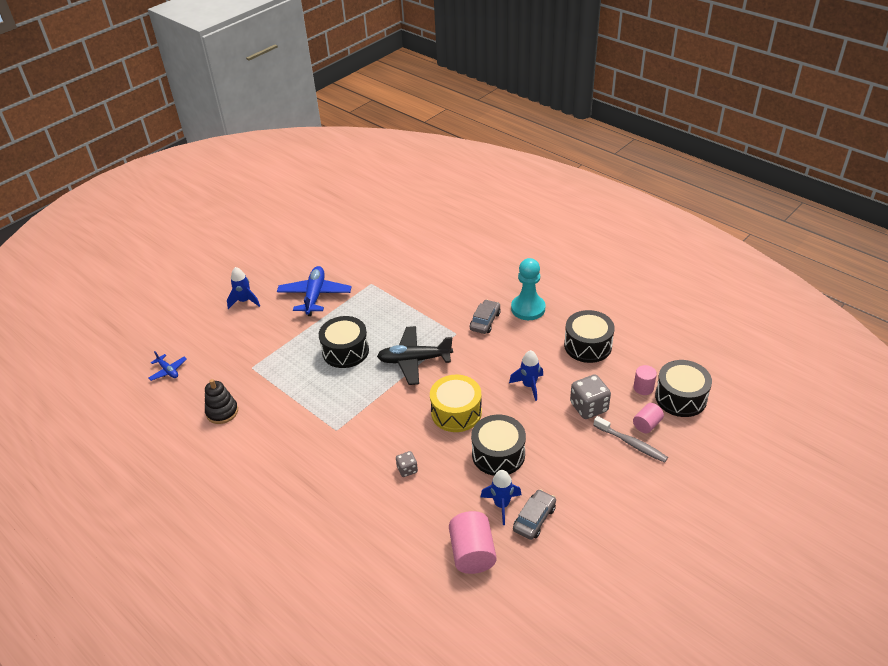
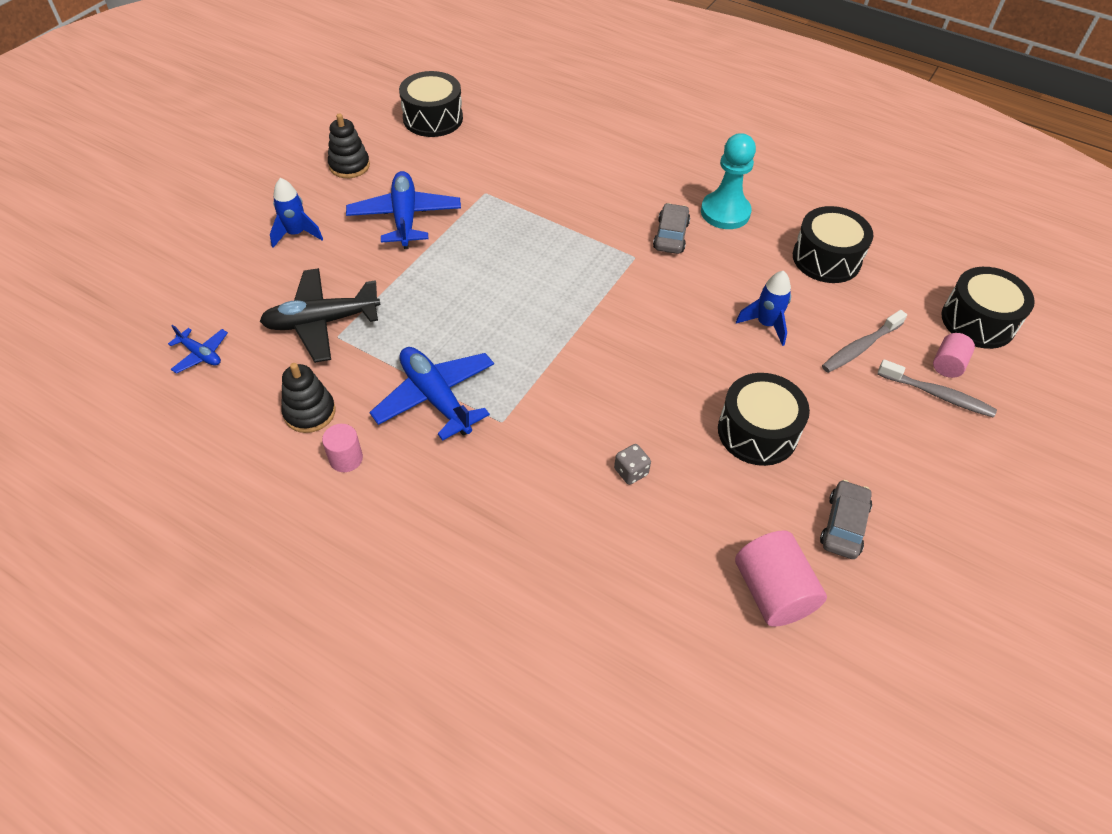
camera: 15 degrees left, 10 degrees up
(290, 259) = (349, 166): none -> black stacking toy
(300, 411) = (436, 398): none -> blue plane
(345, 351) = (478, 297): black drum -> black drum (433, 118)
(414, 360) = (587, 302): black plane -> black plane (321, 322)
(456, 412) = (675, 375): yellow drum -> none
(501, 505) = (789, 509): blue rocket -> none
(589, 407) = (860, 347): grey dice -> grey toothbrush
(643, 388) = (923, 312): pink cylinder -> pink cylinder (346, 458)

